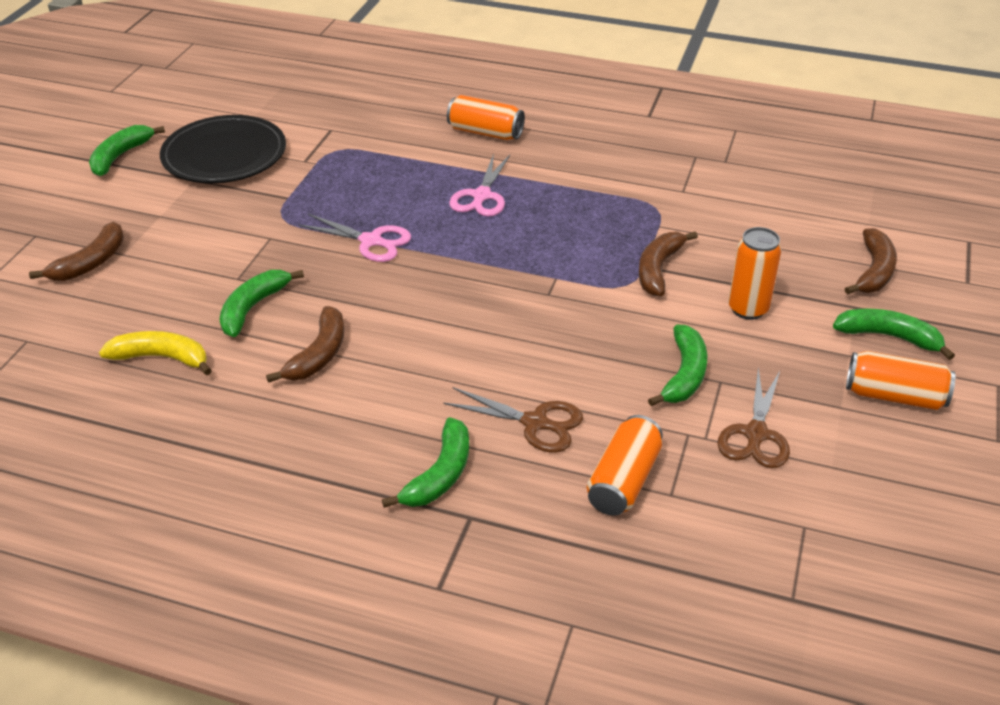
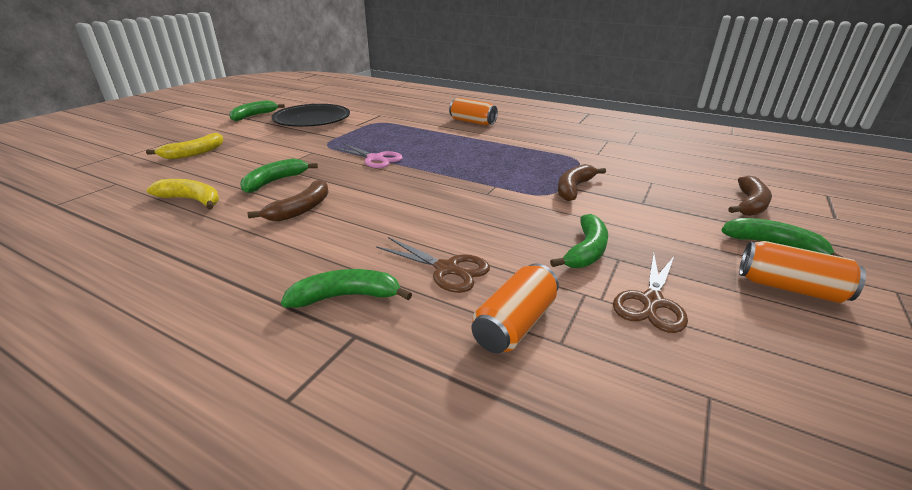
camera: 10 degrees right, 10 degrees down
(91, 262) = (194, 153): brown banana -> yellow banana
(440, 474) = (346, 297): green banana -> green banana turned 135 degrees counterclockwise
(481, 196) = (458, 146): pink scissors -> none
(748, 309) = (644, 216): orange can -> none

